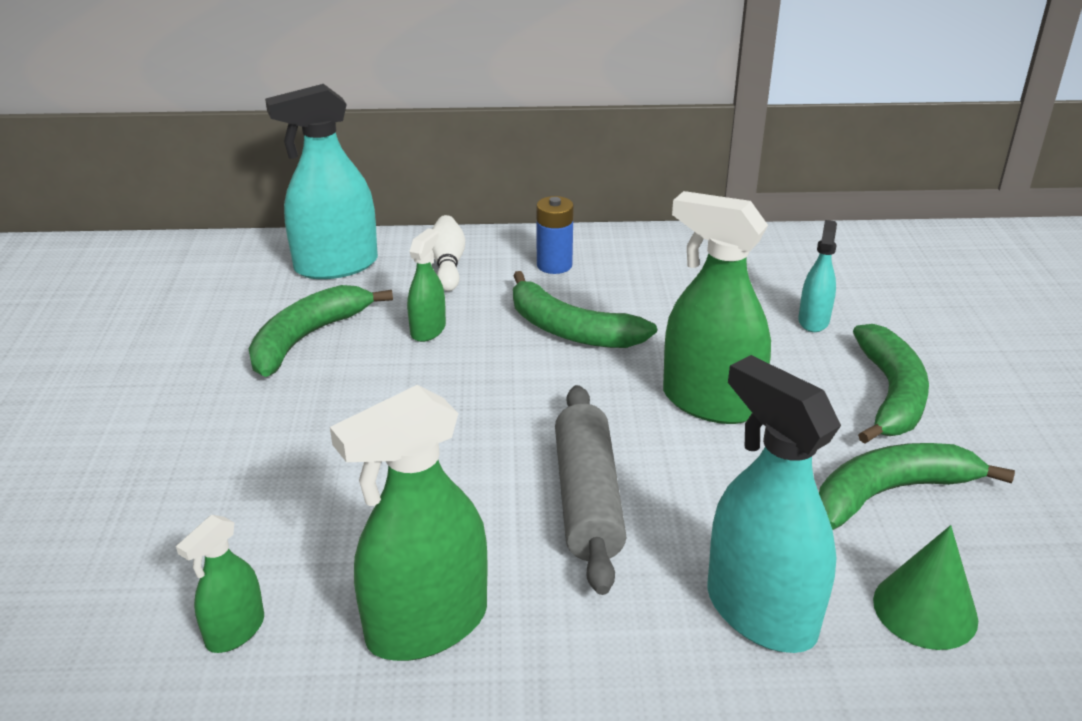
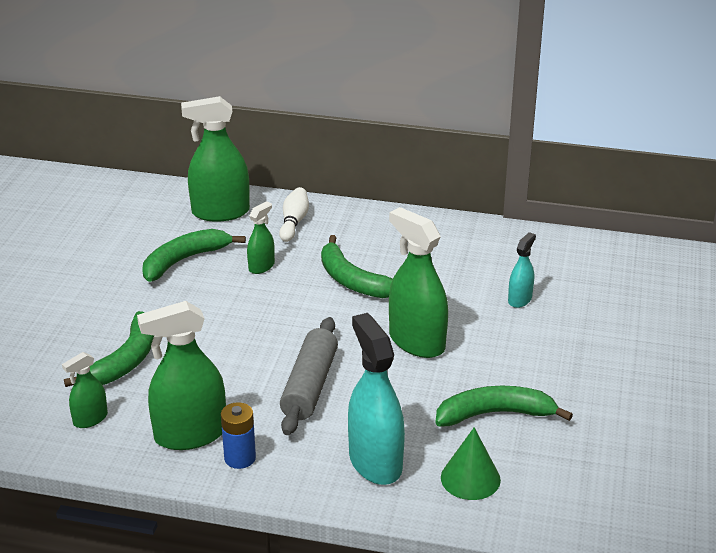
camera: 15 degrees right, 0 degrees up
(336, 265) = (220, 212): turquoise spray bottle -> green spray bottle
(554, 265) = (365, 233): blue battery -> blue battery (240, 458)
(890, 395) = (537, 356): green banana -> green banana (125, 361)

